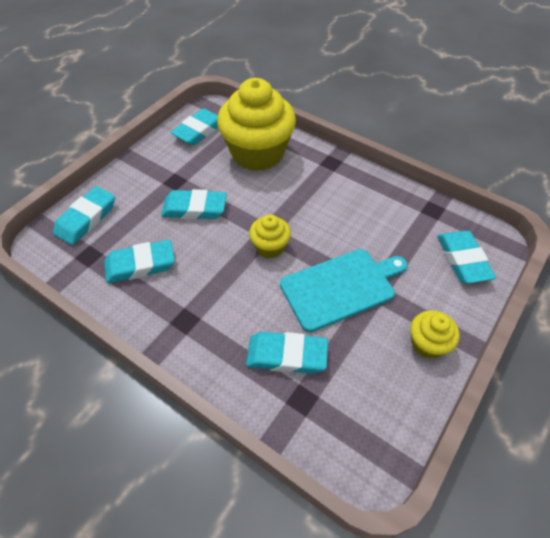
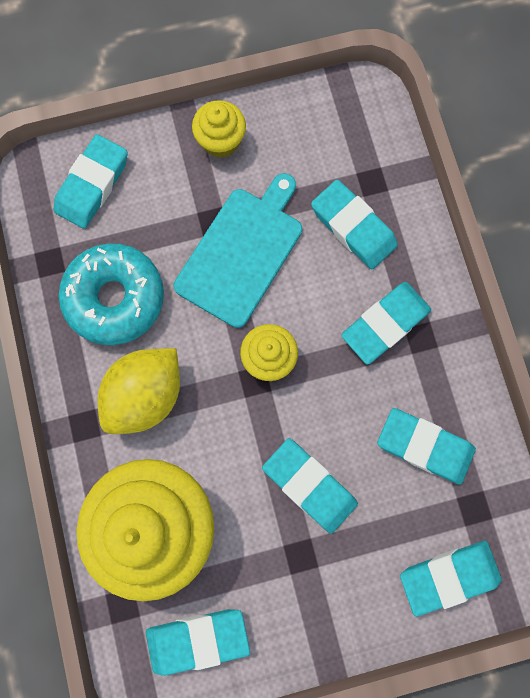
camera: 140 degrees left, 25 degrees up
(215, 311) = (385, 324): none -> turquoise eraser
(316, 191) = (146, 394): none -> yellow lemon
(341, 287) = (241, 252): turquoise cutting board -> turquoise cutting board turned 105 degrees clockwise
(380, 217) = (115, 298): none -> turquoise donut

